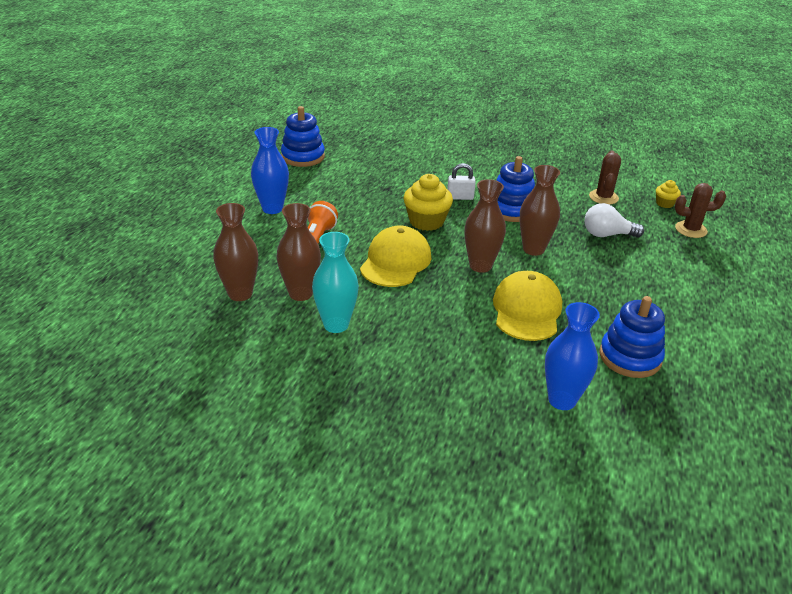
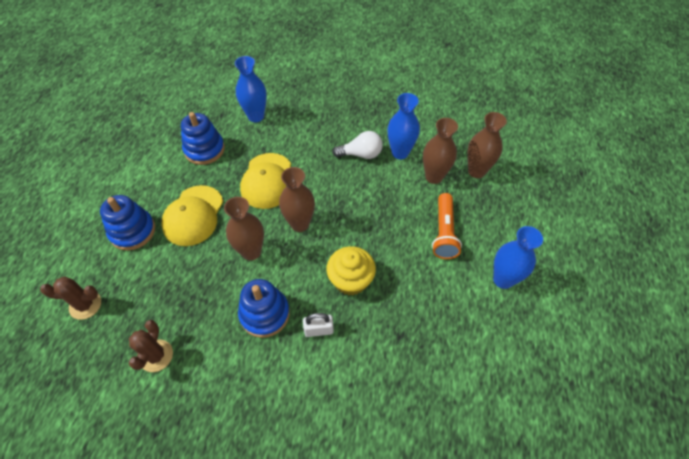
camera: 175 degrees right, 20 degrees up
(303, 157) = (518, 395): blue stacking toy -> blue stacking toy (132, 231)
(336, 325) = (400, 153): turquoise vase -> blue vase
(395, 261) = (370, 220): yellow cap -> yellow cap (193, 215)
(607, 235) = (175, 284): white light bulb -> white light bulb (361, 154)
(664, 203) = (89, 353): yellow cupcake -> none

